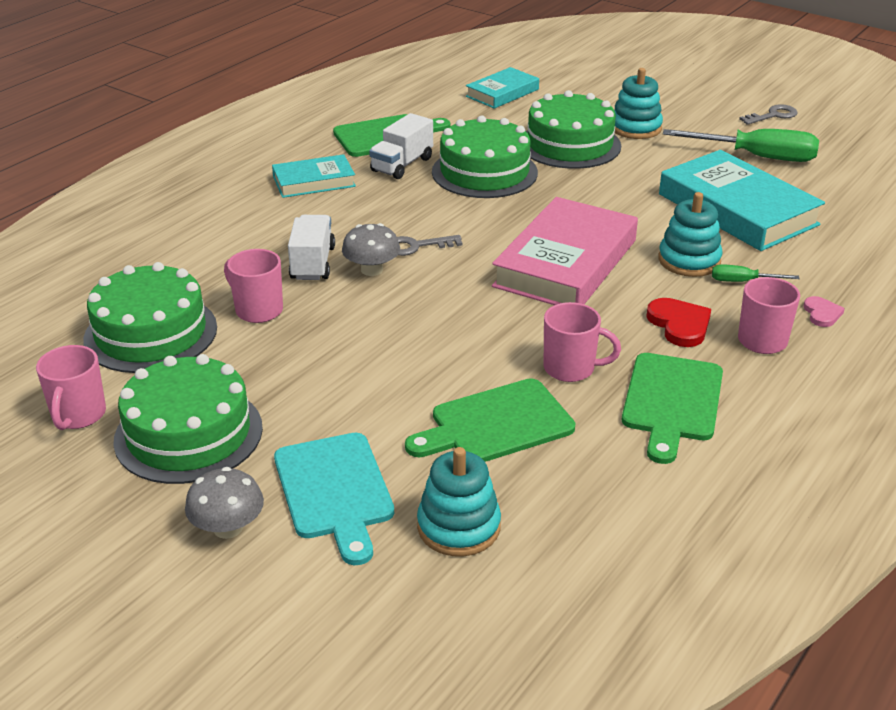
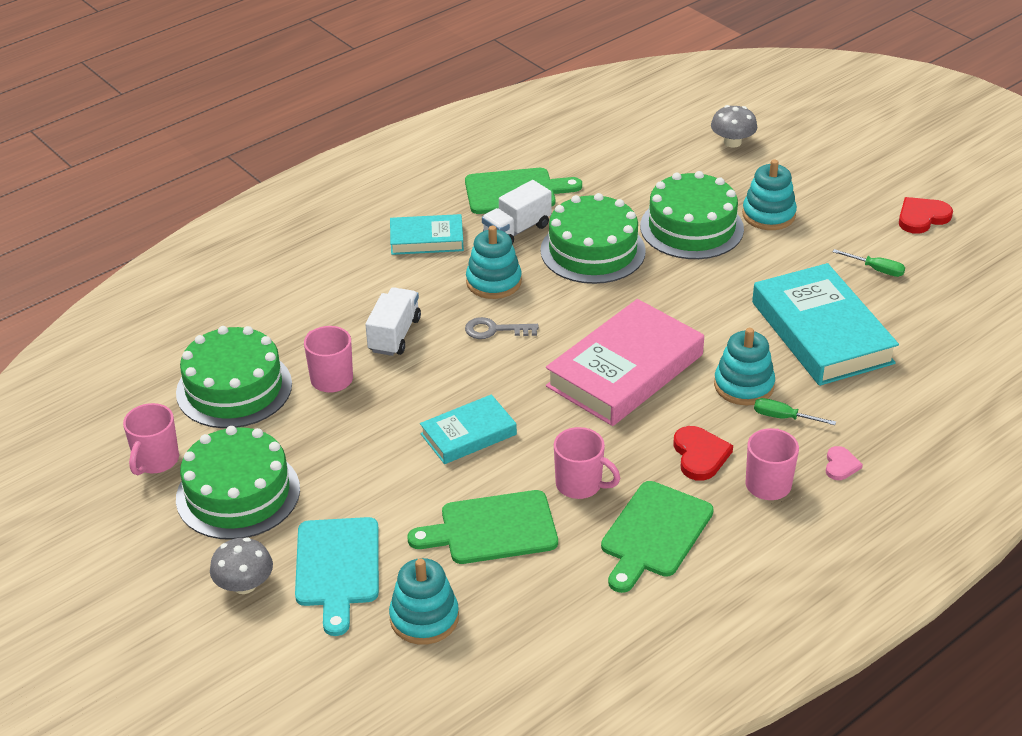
camera: 15 degrees right, 5 degrees up
(372, 270) = (444, 350): grey mushroom -> grey mushroom (732, 142)
(397, 207) = (493, 282): none -> turquoise stacking toy
(502, 93) = (652, 150): turquoise book -> turquoise book (468, 434)
(757, 157) = (876, 269): green screwdriver -> green screwdriver, size x0.47
(773, 115) = (922, 217): grey key -> red heart

